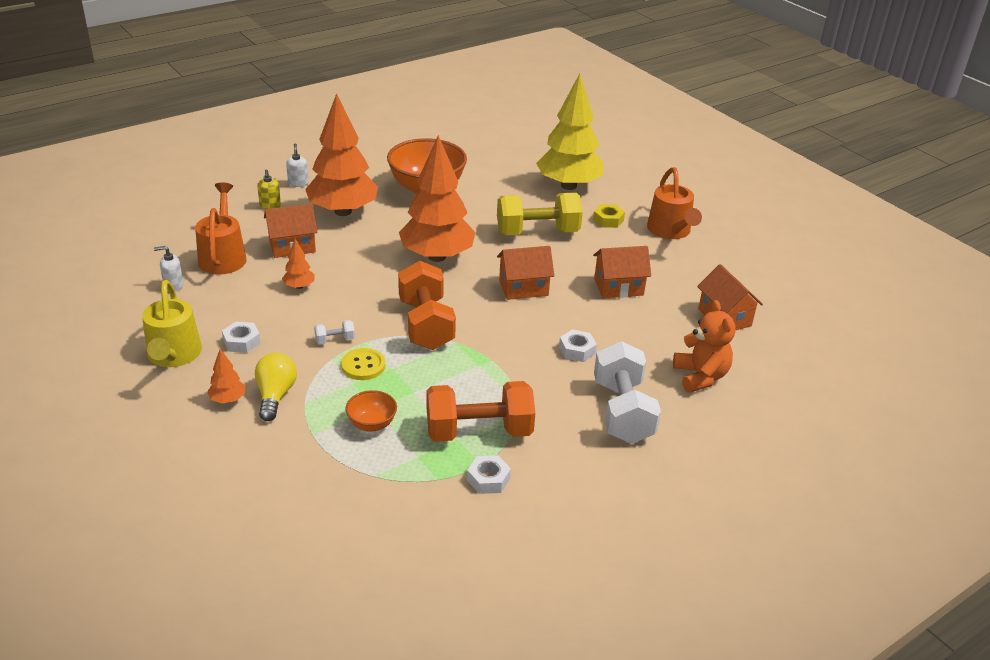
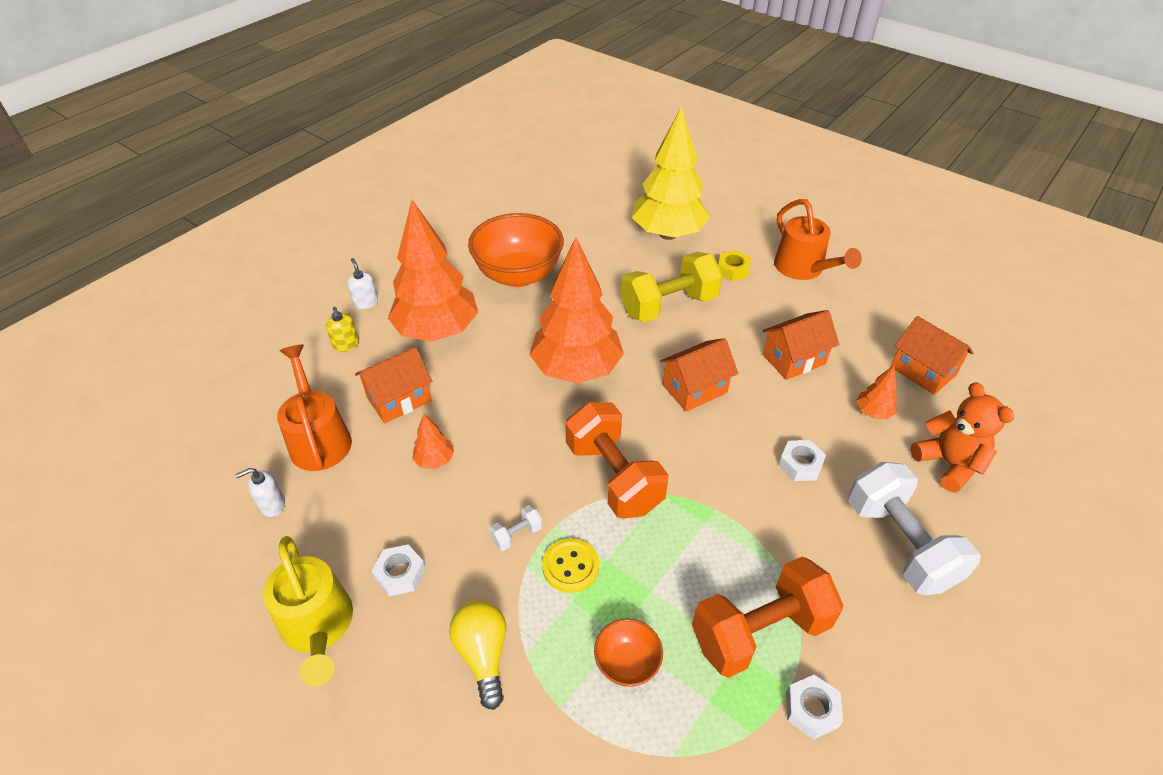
camera: 15 degrees left, 10 degrees up
(228, 399) = (423, 683): orange tree -> orange tree (873, 412)

